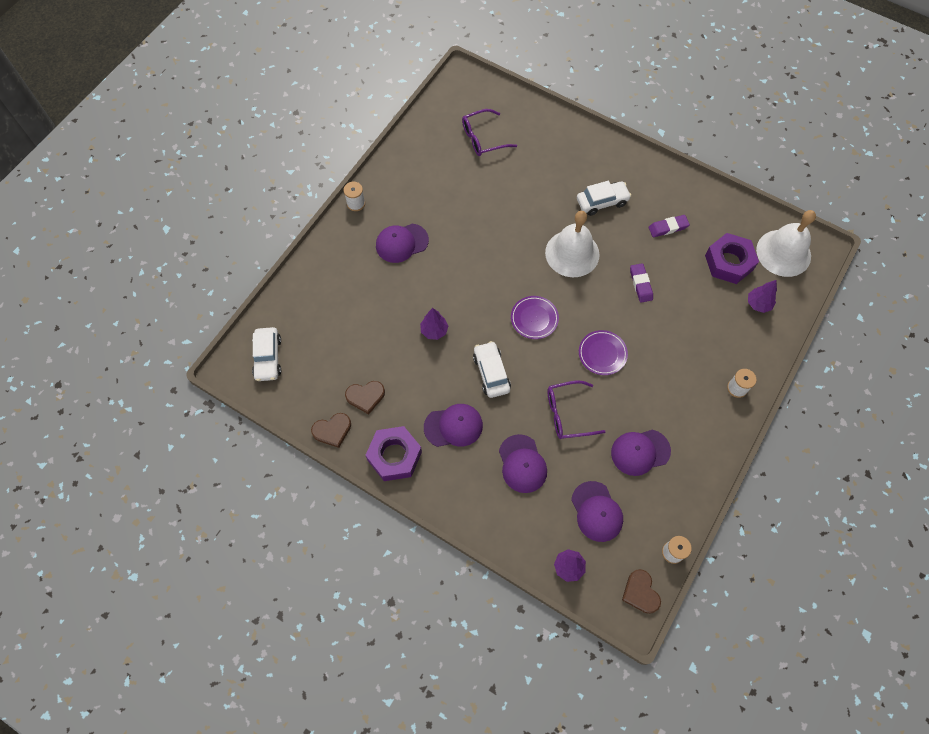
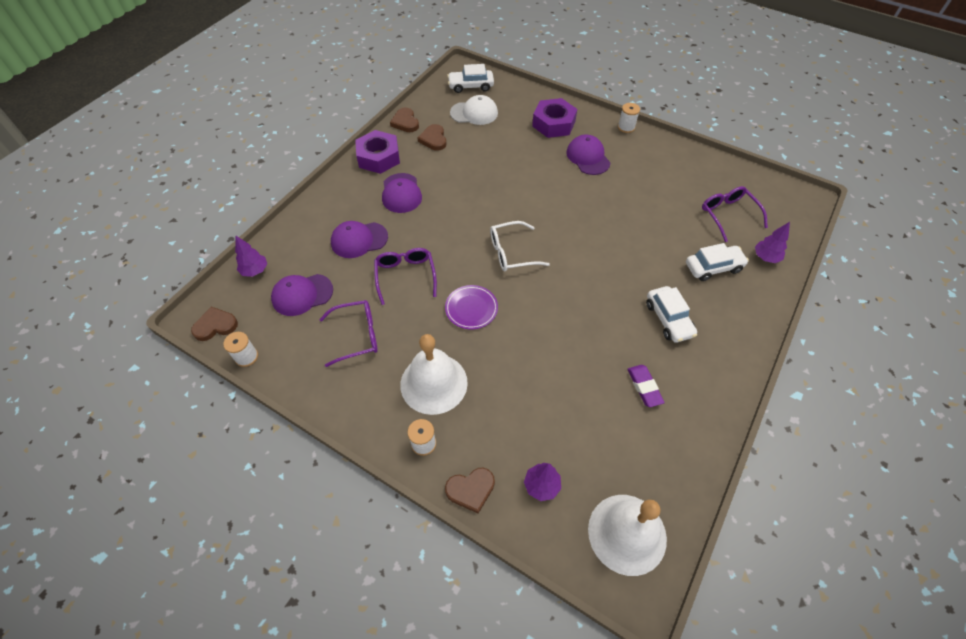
camera: 90 degrees right, 10 degrees down
(320, 353) = (474, 113): none -> white cap
(434, 331) = (496, 180): purple tree -> purple tree (765, 257)
(491, 373) = (452, 219): white car -> white car (713, 267)
(534, 318) = (511, 252): purple plate -> white glasses
(572, 253) = (594, 287): white bell -> white bell (433, 383)
(640, 284) = (560, 351): purple eraser -> none
(640, 452) = (357, 335): purple cap -> purple glasses
(729, 262) = (602, 455): purple nut -> purple nut (553, 124)
(769, 352) = (471, 490): none -> brown heart

